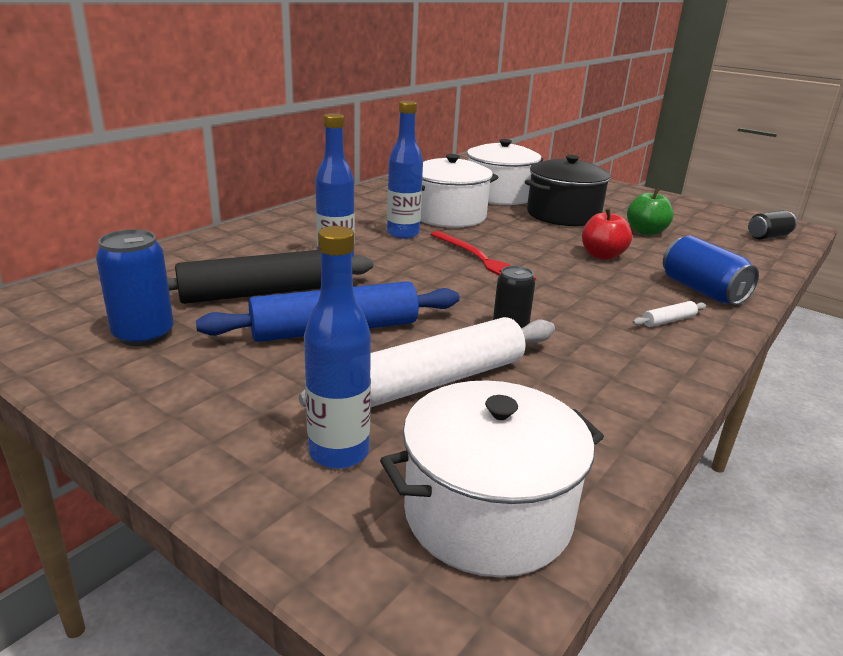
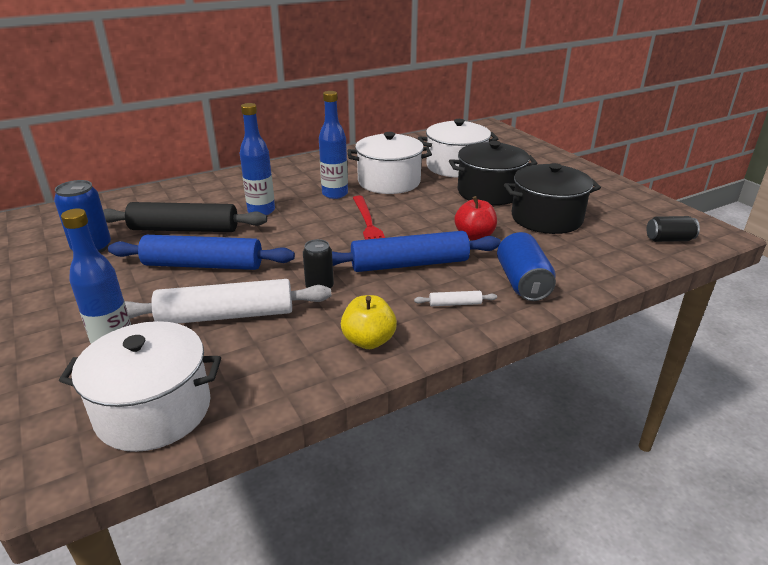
camera: 25 degrees right, 5 degrees up
(574, 290) = (409, 264): none -> blue rolling pin
(633, 373) = (368, 341): none -> yellow apple
(646, 231) = (546, 218): green apple -> black pot

